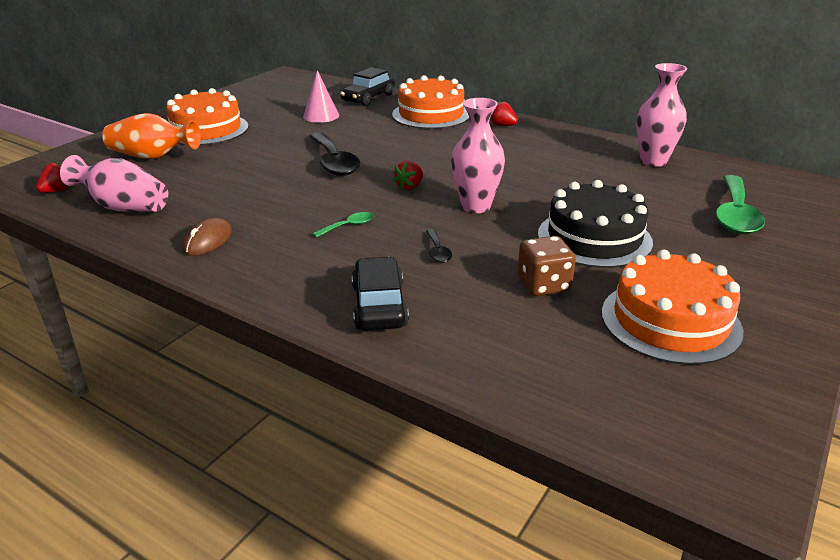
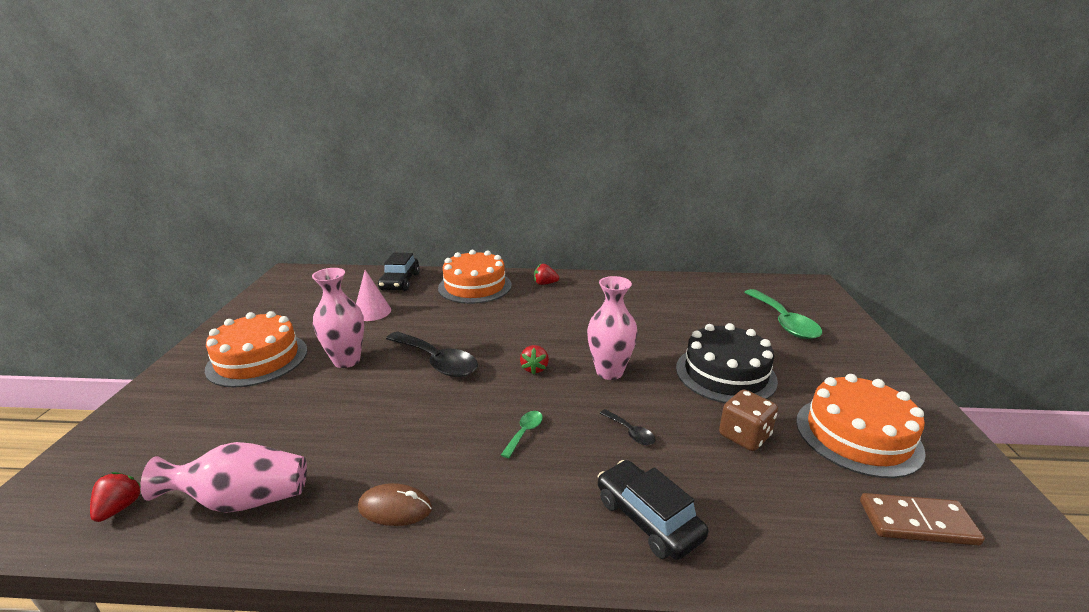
camera: 30 degrees left, 5 degrees down
(153, 157) = (219, 414): orange vase -> none
(208, 240) = (395, 508): brown mouse -> brown mouse turned 75 degrees counterclockwise
(629, 393) = (917, 522): none -> brown domino
(653, 161) = (684, 290): pink vase -> pink vase (346, 360)

